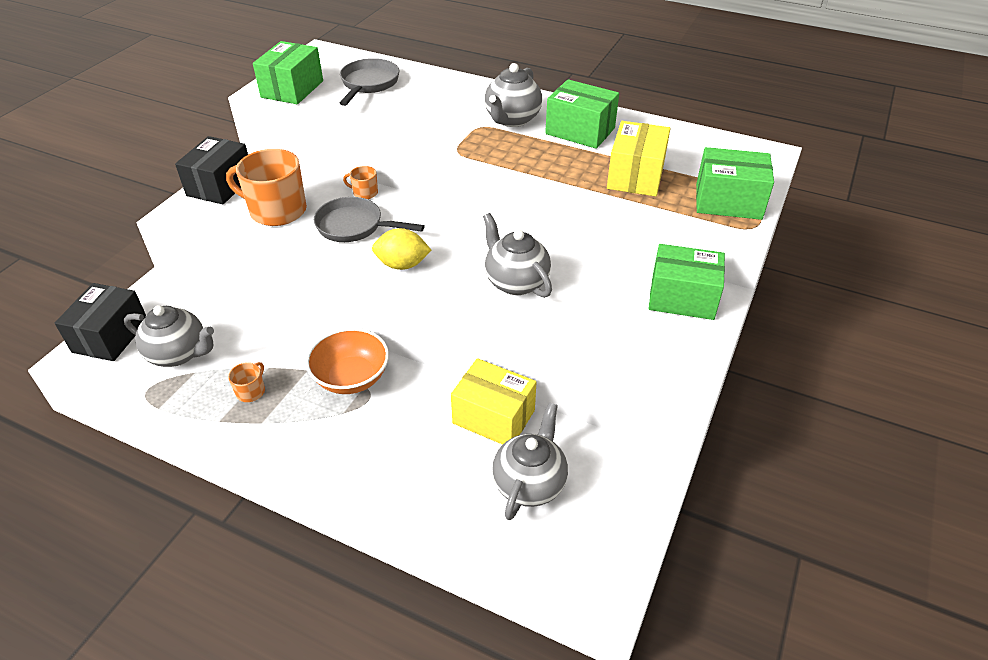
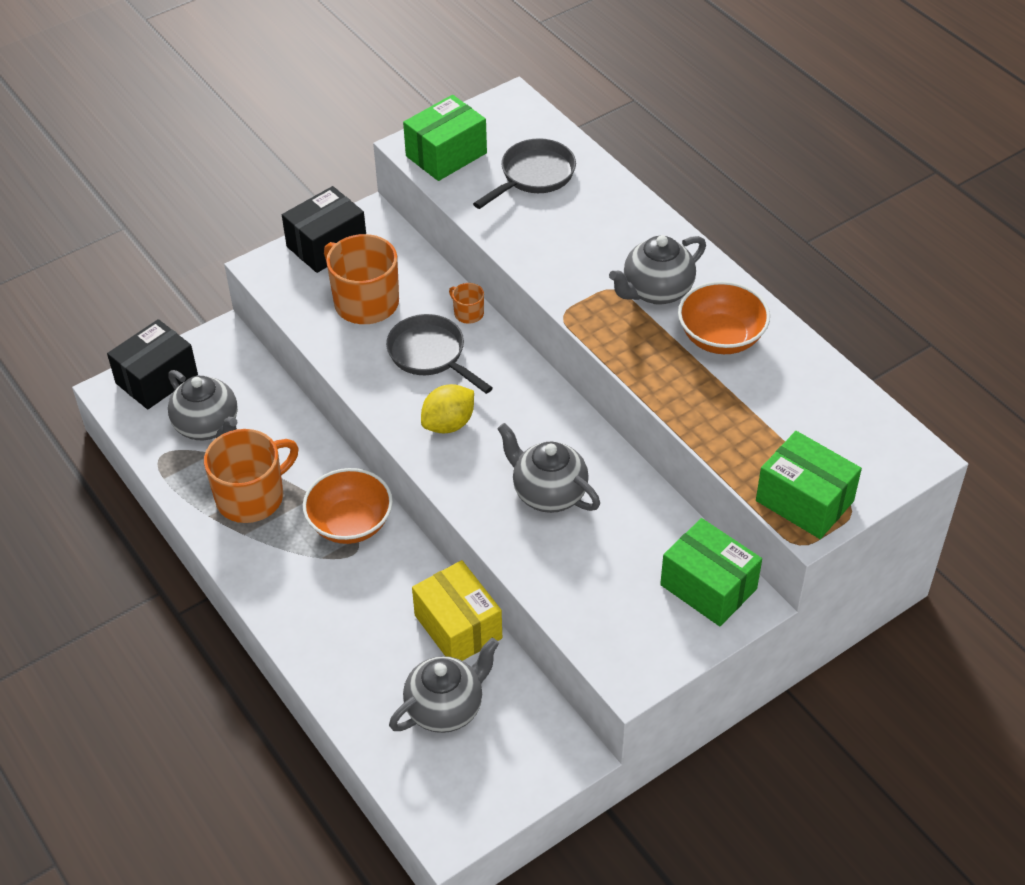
camera: 30 degrees right, 5 degrees up
(251, 391) = (251, 497): orange mug -> orange mug, size x2.21
(402, 265) = (448, 424): yellow lemon -> yellow lemon turned 75 degrees counterclockwise
(516, 282) = (548, 493): grey teapot -> grey teapot turned 45 degrees counterclockwise
(580, 131) = (721, 337): green box -> orange bowl
(635, 176) = (730, 426): yellow box -> none

